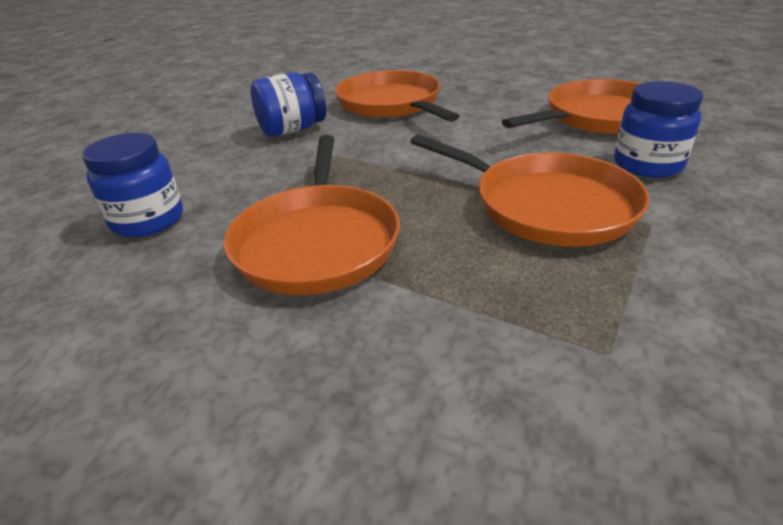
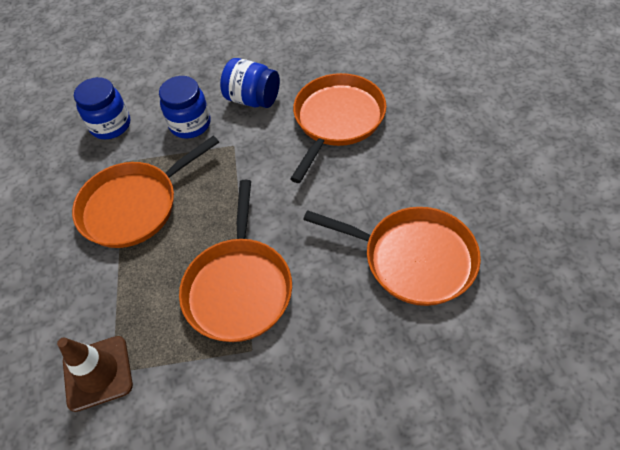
camera: 55 degrees right, 20 degrees up
(600, 372) = (98, 373): none -> brown traffic cone
(647, 165) = (340, 321): blue jar -> blue jar (190, 124)

